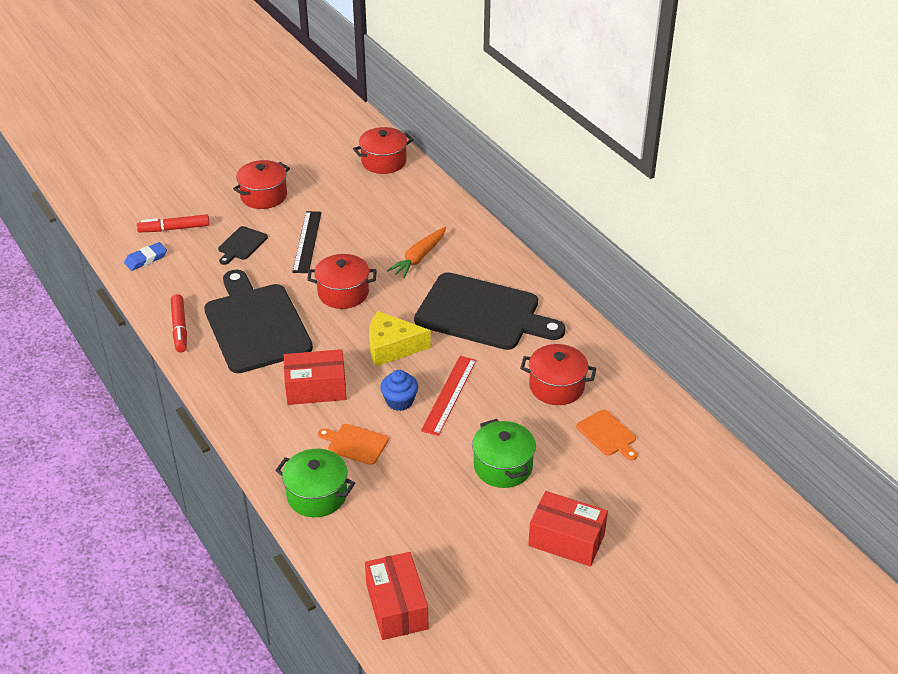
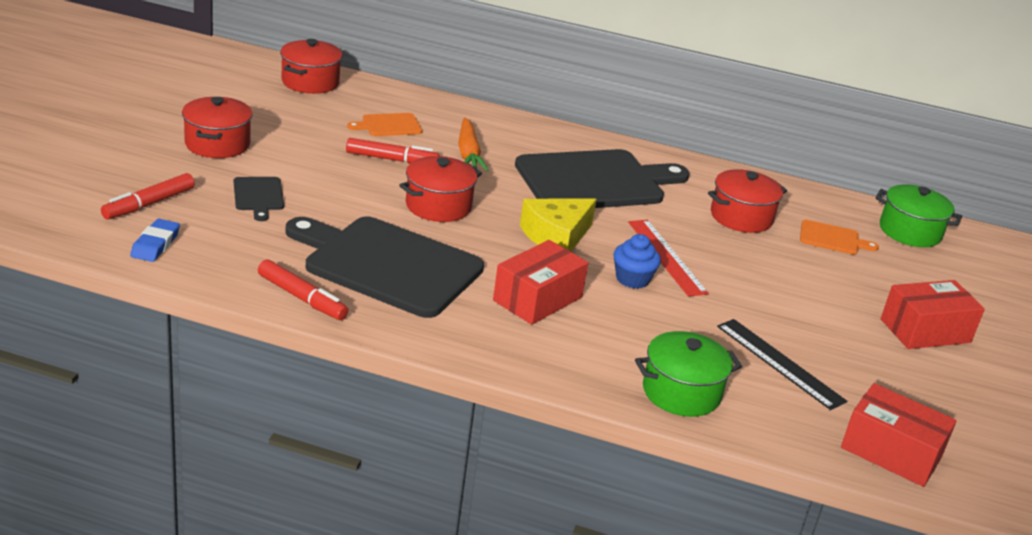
camera: 45 degrees left, 10 degrees down
(307, 241) = (331, 172): black ruler -> black ruler (779, 363)
(355, 443) = (647, 331): orange cutting board -> orange cutting board (388, 125)
(359, 245) = (391, 159): none -> red marker
(503, 466) = (795, 296): green pot -> green pot (910, 232)

